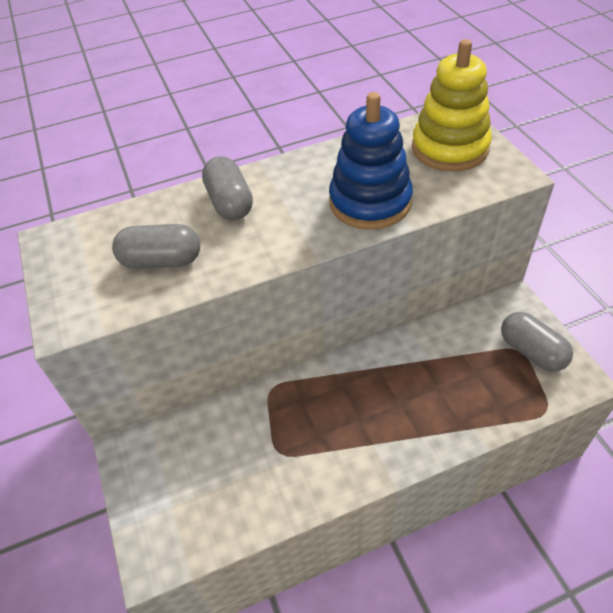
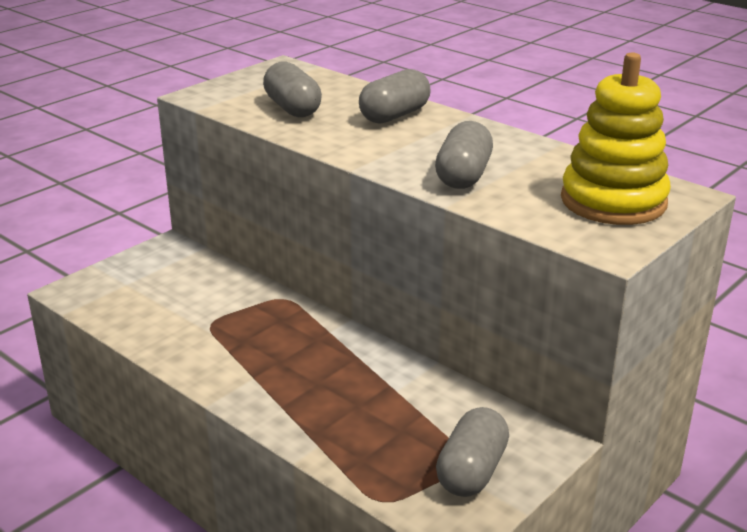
camera: 60 degrees right, 20 degrees down
(370, 202) = (463, 176): blue stacking toy -> grey capsule

